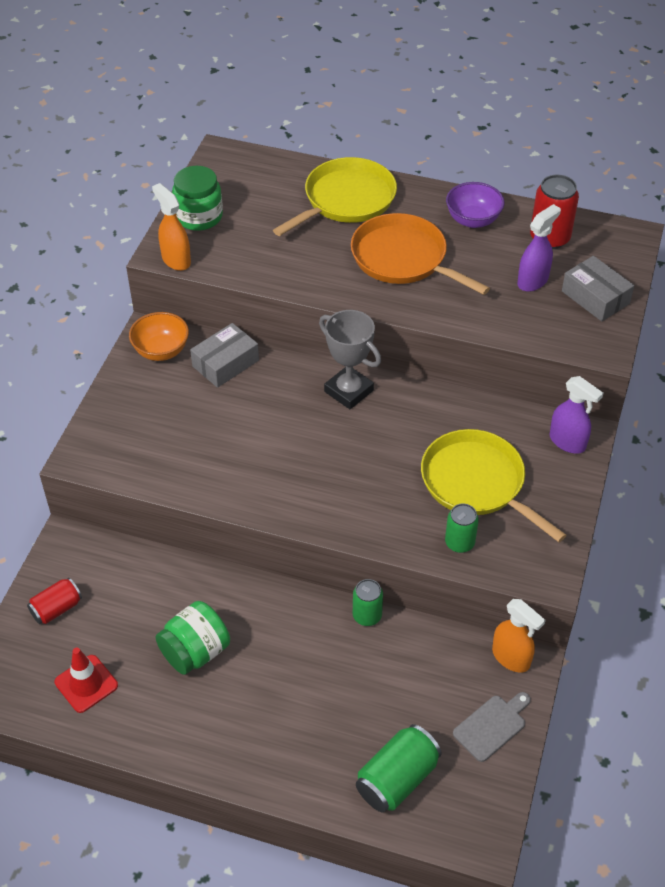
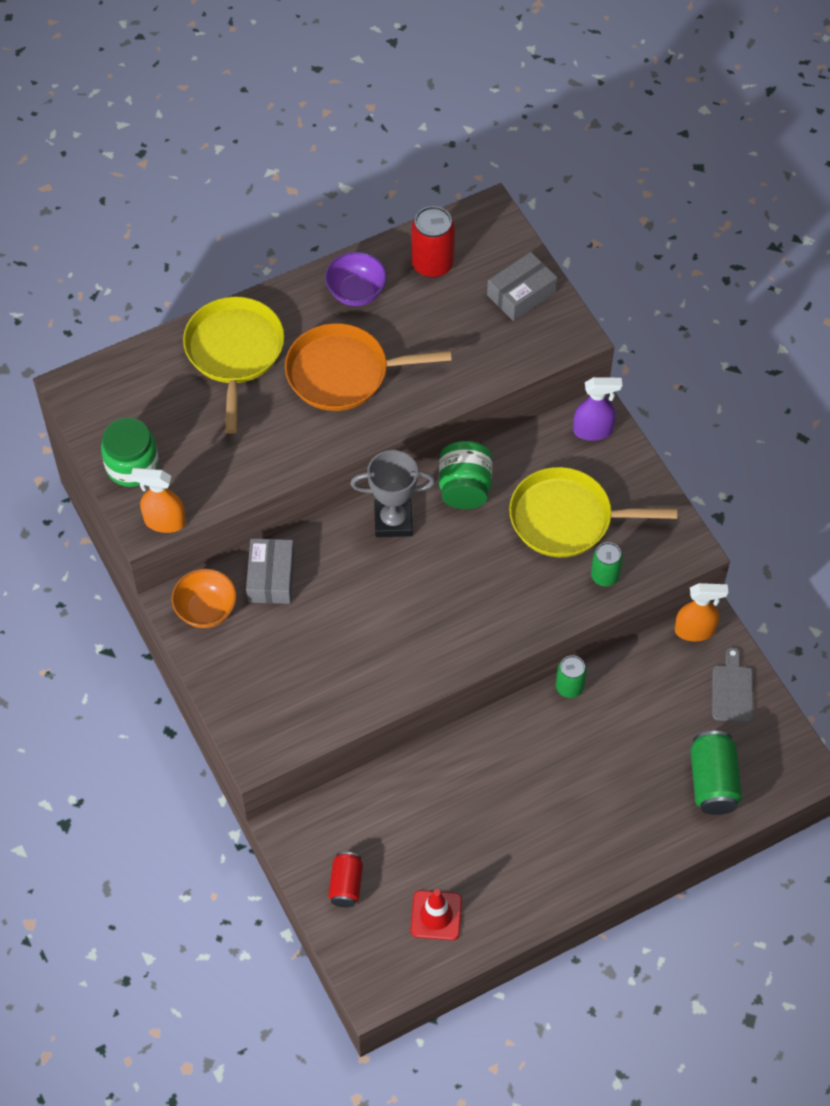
camera: 45 degrees left, 10 degrees up
(195, 652) = (484, 822): green jar -> green jar (464, 488)
(533, 281) = (462, 315): purple spray bottle -> none
(595, 297) = (521, 294): grey box -> grey box turned 45 degrees counterclockwise

